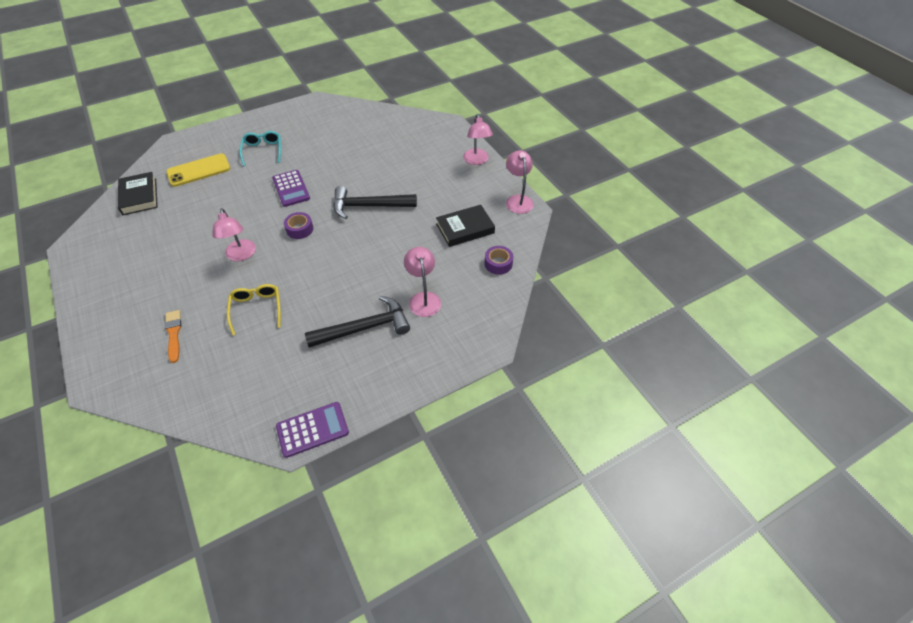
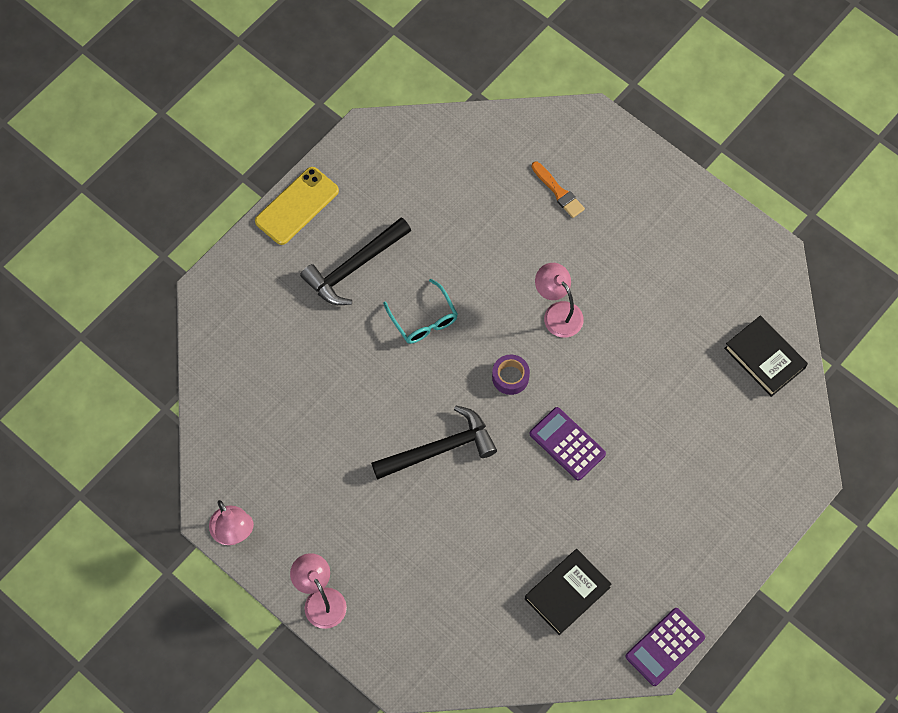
camera: 160 degrees right, 15 degrees up
(199, 170) = (723, 433): yellow phone -> yellow phone (297, 206)
(257, 309) = (489, 249): yellow glasses -> none
(263, 151) = (659, 506): turquoise glasses -> turquoise glasses (424, 320)
(312, 429) = (351, 147): purple calculator -> purple calculator (665, 647)
(423, 298) = (303, 326): pink lamp -> none
(465, 228) = (291, 453): black book -> black book (567, 593)
(498, 263) = (229, 408): purple tape -> none

